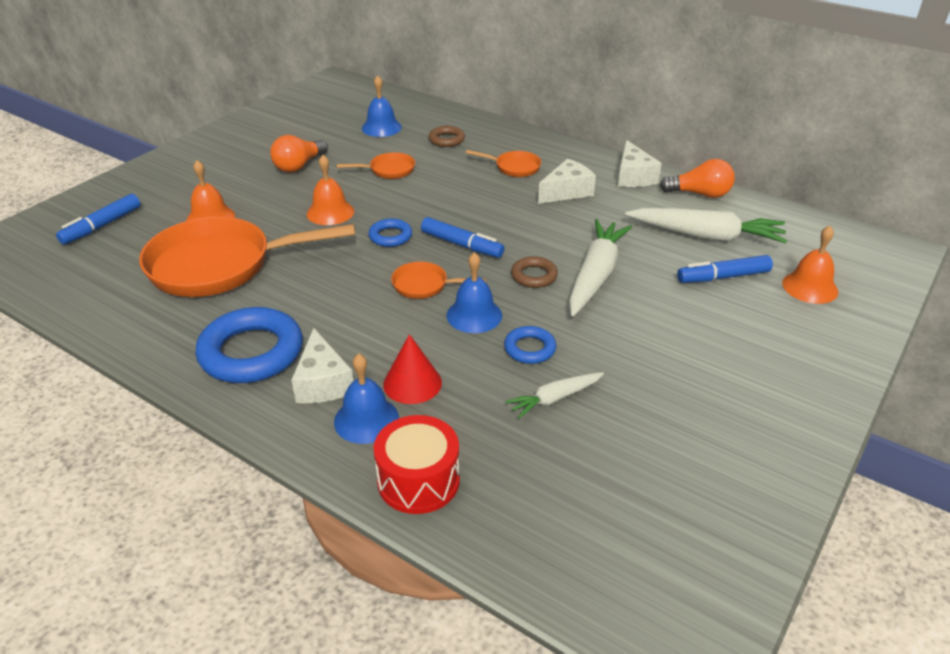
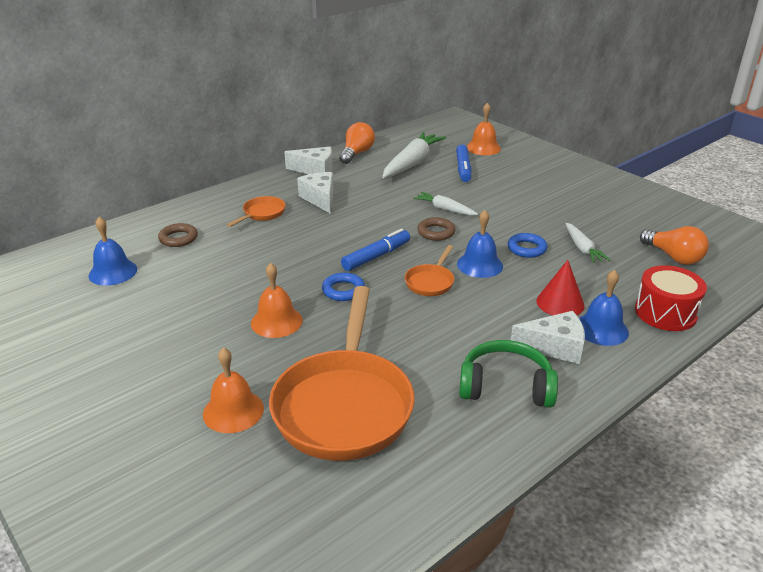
camera: 75 degrees left, 5 degrees down
(102, 226) = (188, 520): blue marker -> none
(251, 352) = (505, 387): blue ring -> green headphones
(299, 166) = (155, 335): orange light bulb -> orange light bulb (673, 257)
(388, 170) = (214, 278): orange pan -> none
(595, 275) = (445, 209): white carrot -> white carrot, size x0.54

